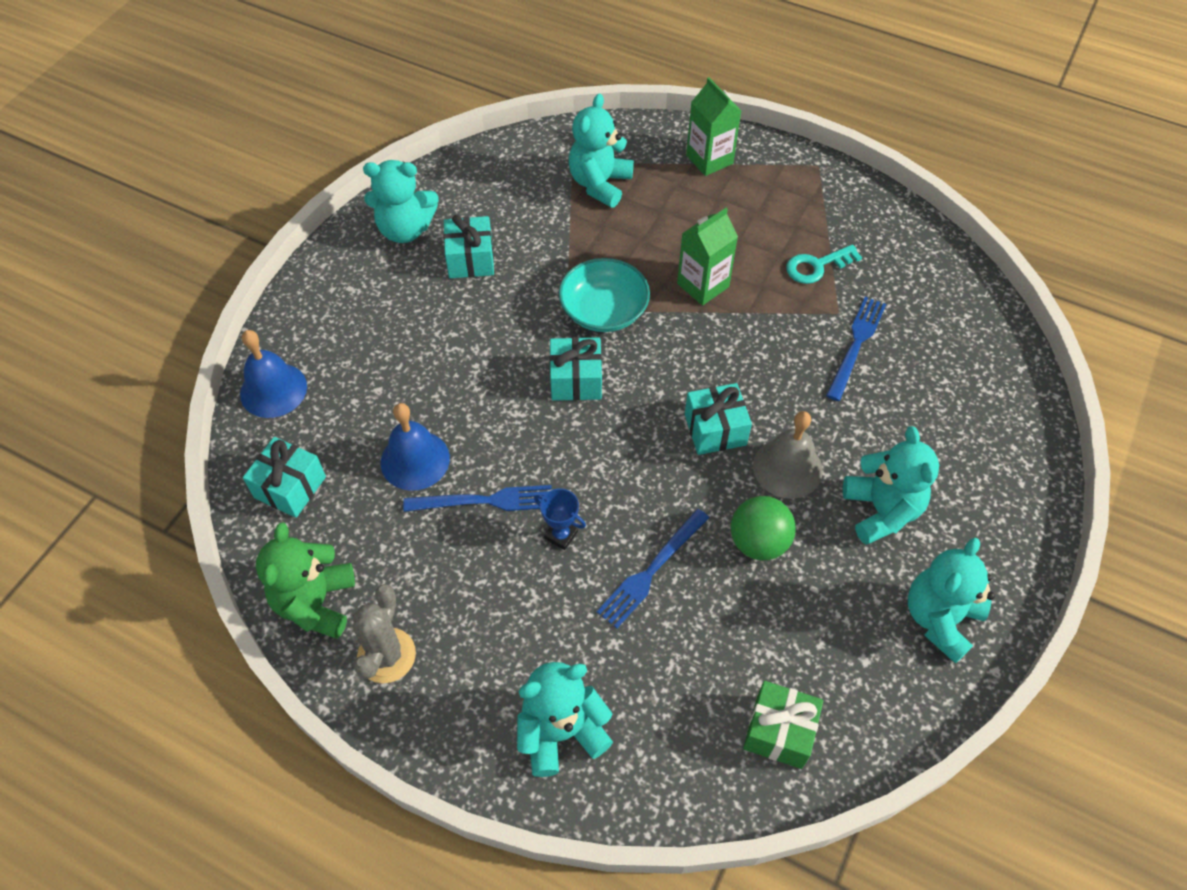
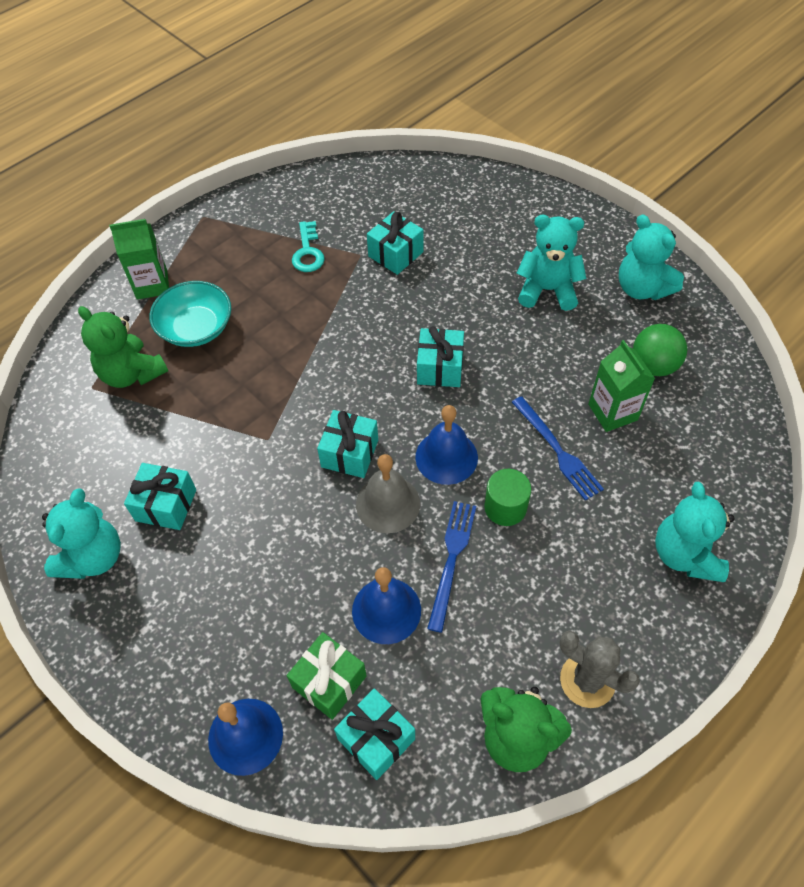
camera: 70 degrees left, 0 degrees up
(561, 535) = (505, 507): blue trophy -> green cylinder
(600, 184) = (132, 373): turquoise teddy bear -> green teddy bear
(603, 465) = (446, 457): none -> blue bell
(604, 310) = (282, 411): turquoise bowl -> turquoise bowl (196, 327)
(703, 285) = (290, 332): green carton -> green carton (612, 412)
(758, 542) = (552, 372): green ball -> green ball (653, 365)
(779, 731) = (709, 409): green gift -> green gift (329, 681)
(787, 468) = (492, 333): grey bell -> grey bell (388, 504)
(856, 345) = (395, 254): blue fork -> turquoise gift

